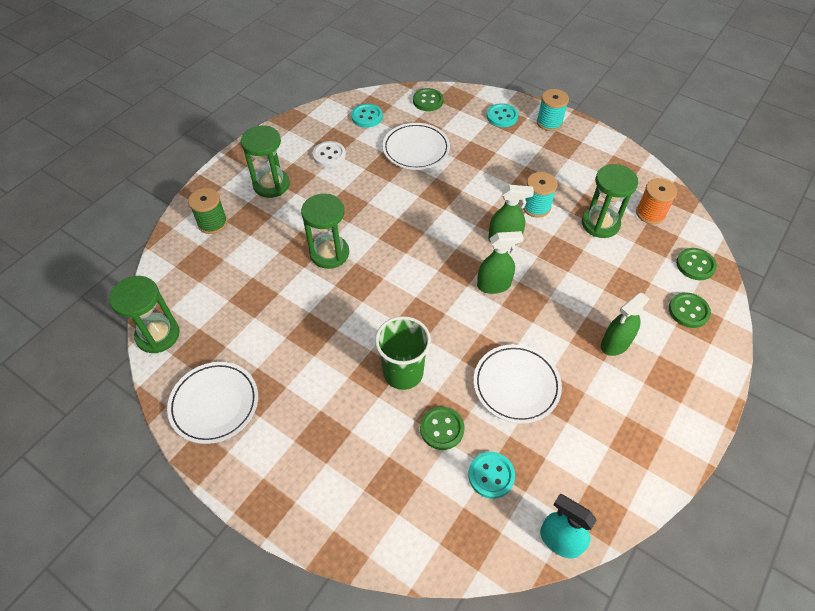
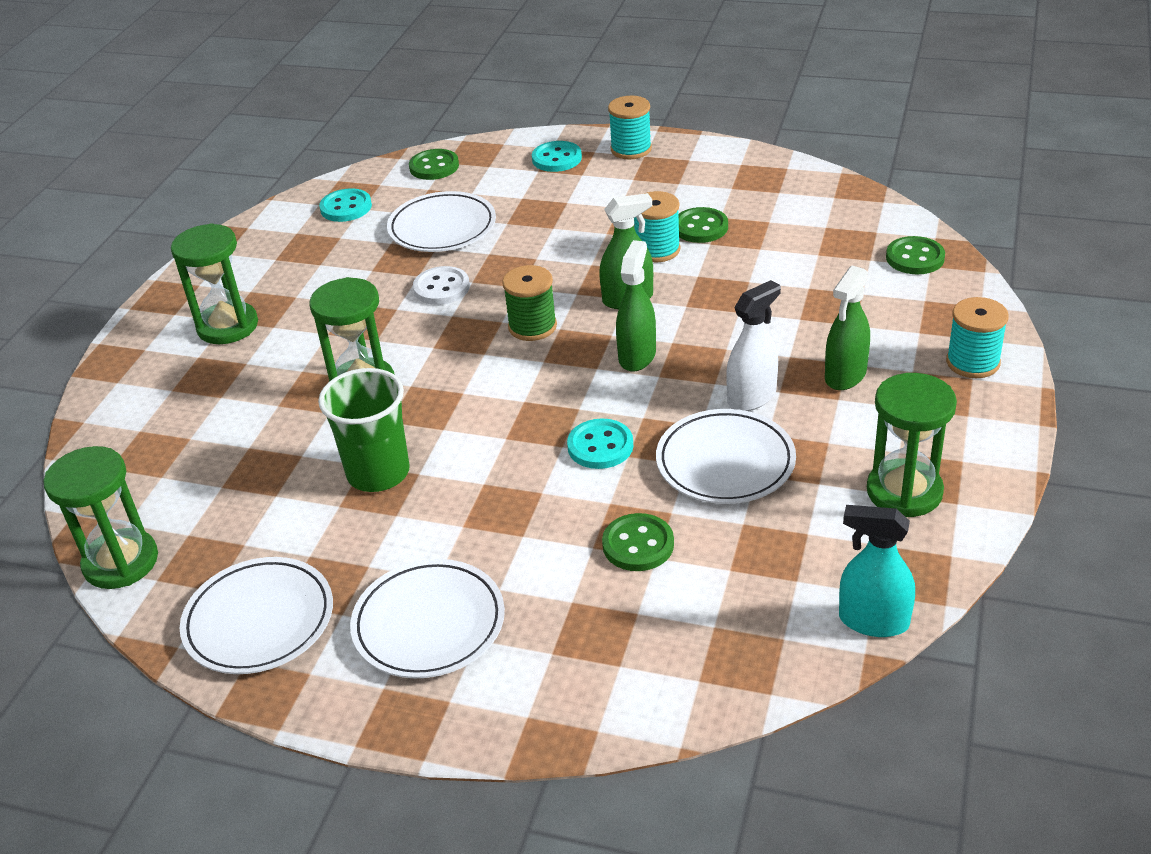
camera: 15 degrees left, 15 degrees down
(212, 223) = (150, 398): green spool -> green spool (532, 326)
(303, 442) = (429, 624): none -> white plate
(329, 155) = (306, 268): white button -> white button (441, 288)
(403, 373) = (547, 496): green cup -> green cup (378, 473)
(491, 475) = (737, 577): turquoise button -> turquoise button (600, 446)
(494, 285) = (637, 356): green spray bottle -> green spray bottle turned 45 degrees counterclockwise
(551, 341) = (752, 397): none -> white spray bottle
(600, 224) = (760, 246): green hourglass -> green hourglass (904, 491)
(650, 213) = (825, 216): orange spool -> none
(688, 311) = (930, 311): green button -> green button (700, 227)
(700, 361) = (972, 362): none -> turquoise spool

